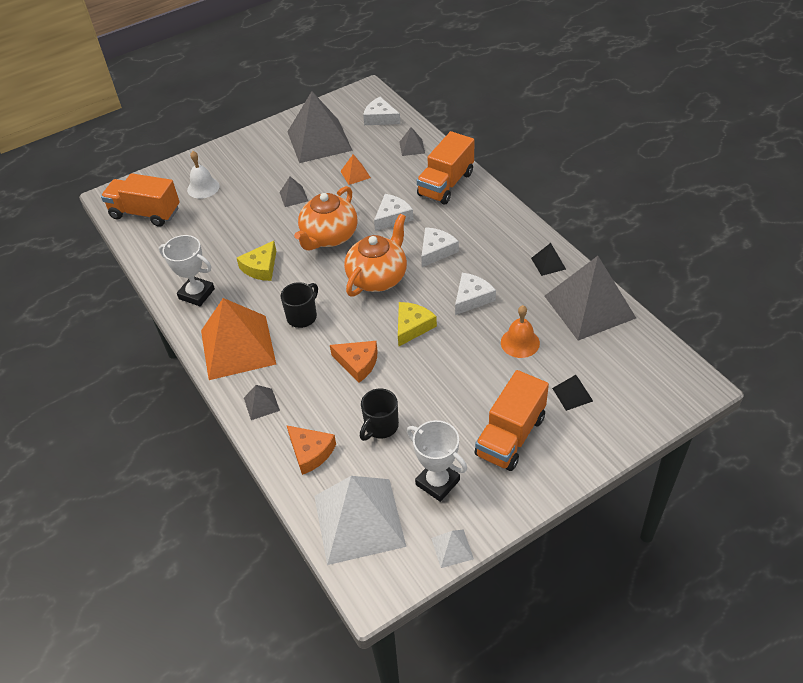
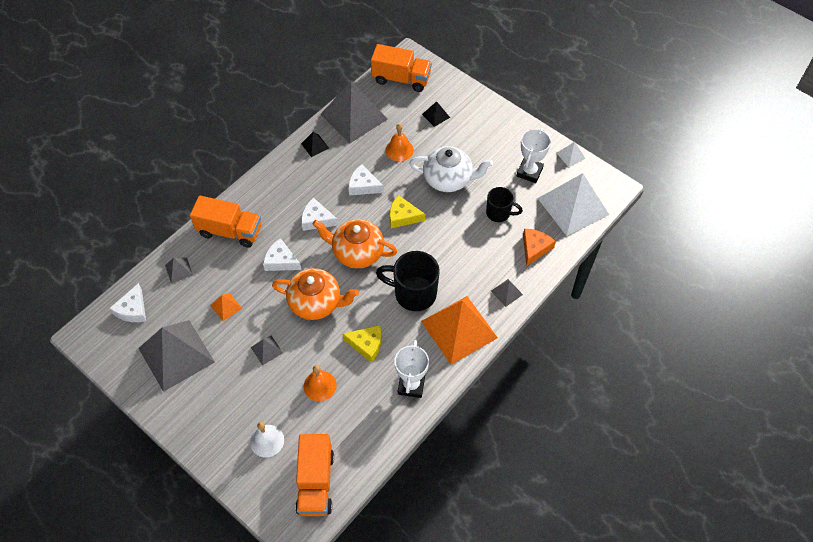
camera: 110 degrees left, 10 degrees up
(235, 227) = (320, 385): none -> orange bell
(302, 316) = (413, 293): black mug -> black mug, size x1.65
(357, 363) = (449, 242): orange cheese -> none
(455, 384) = (448, 179): none -> white teapot
(510, 436) = (480, 142): orange truck -> orange truck (401, 79)

